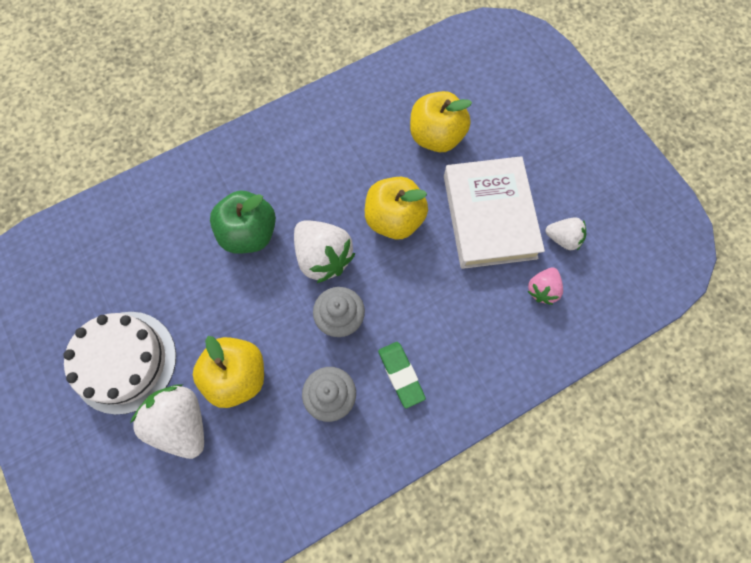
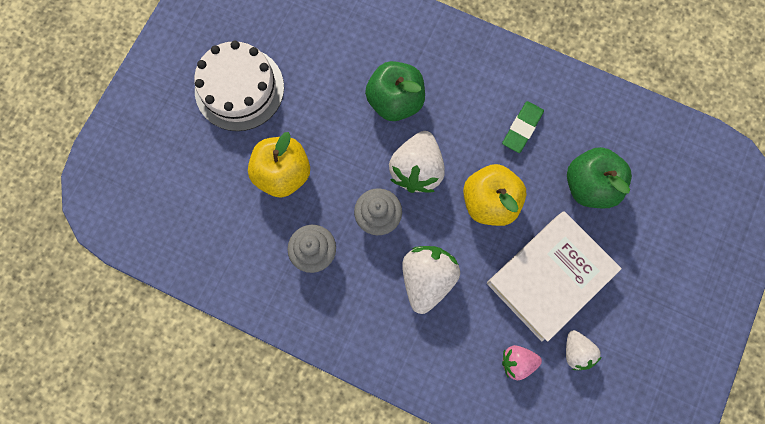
camera: 55 degrees right, 5 degrees up
(182, 422) = (225, 160): white strawberry -> white strawberry (427, 278)
(401, 375) = (366, 293): green eraser -> green eraser (522, 128)
(436, 136) = (589, 185): yellow apple -> green apple

